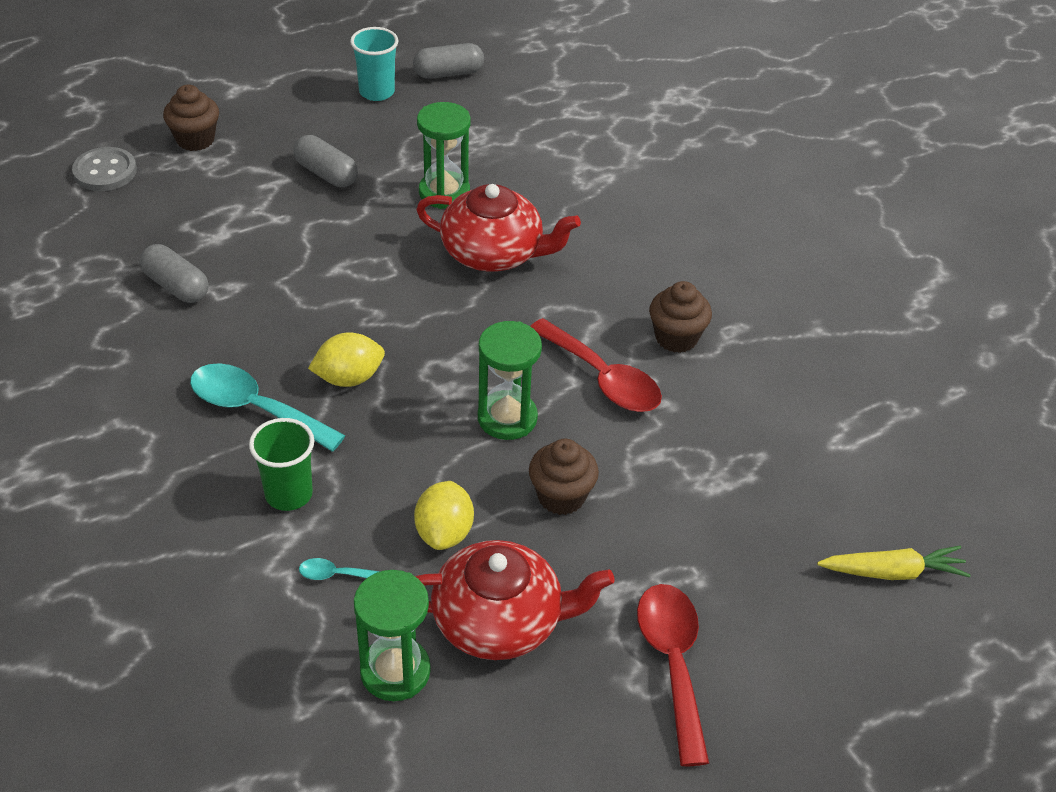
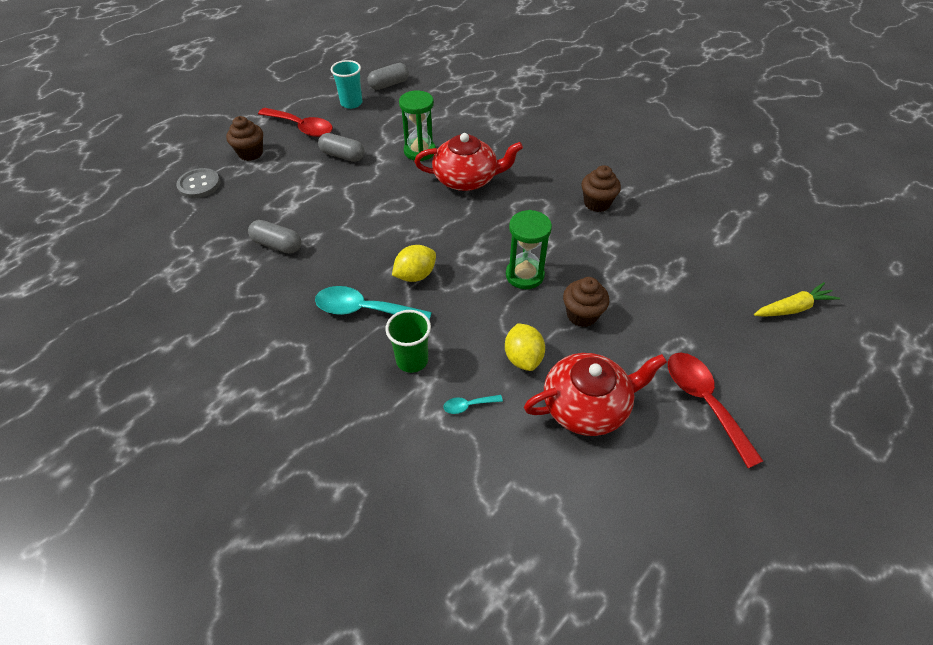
camera: 15 degrees left, 5 degrees up
(395, 671) = (538, 460): green hourglass -> none
(603, 378) = (568, 237): red spoon -> red spoon (302, 127)

